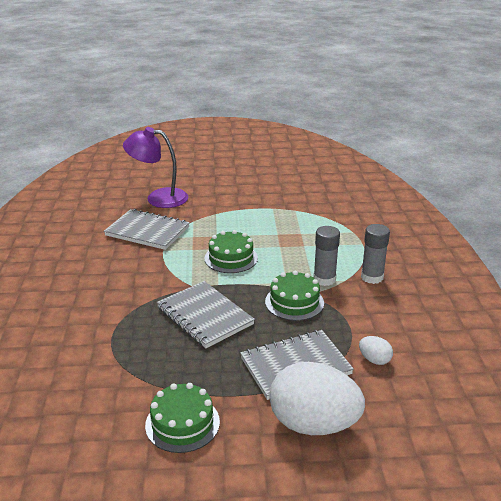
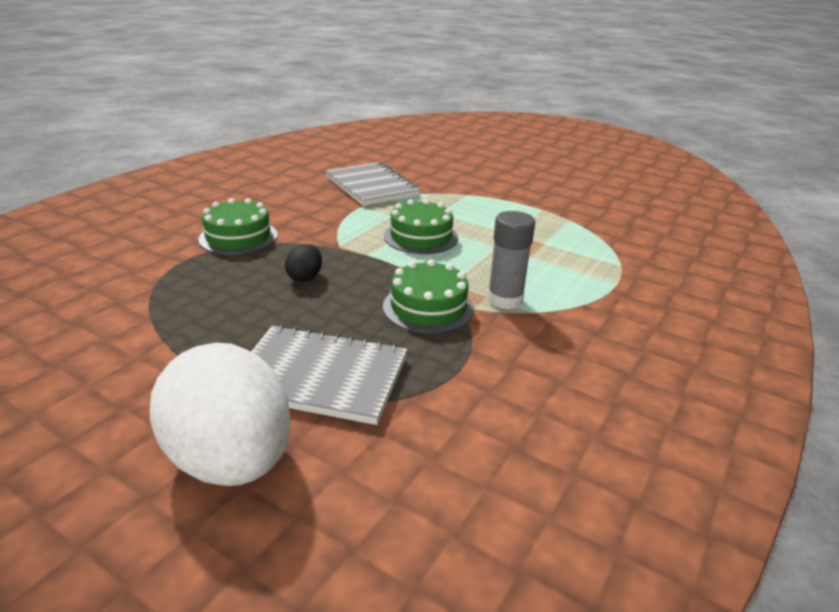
camera: 35 degrees right, 0 degrees up
(158, 198) = (427, 165): purple lamp -> none
(182, 423) = (106, 369): green cake -> green cake (238, 237)
(204, 316) = (305, 278): grey notebook -> black egg
(372, 277) = (579, 324): grey glue stick -> none
(374, 360) = (436, 425): white egg -> none

